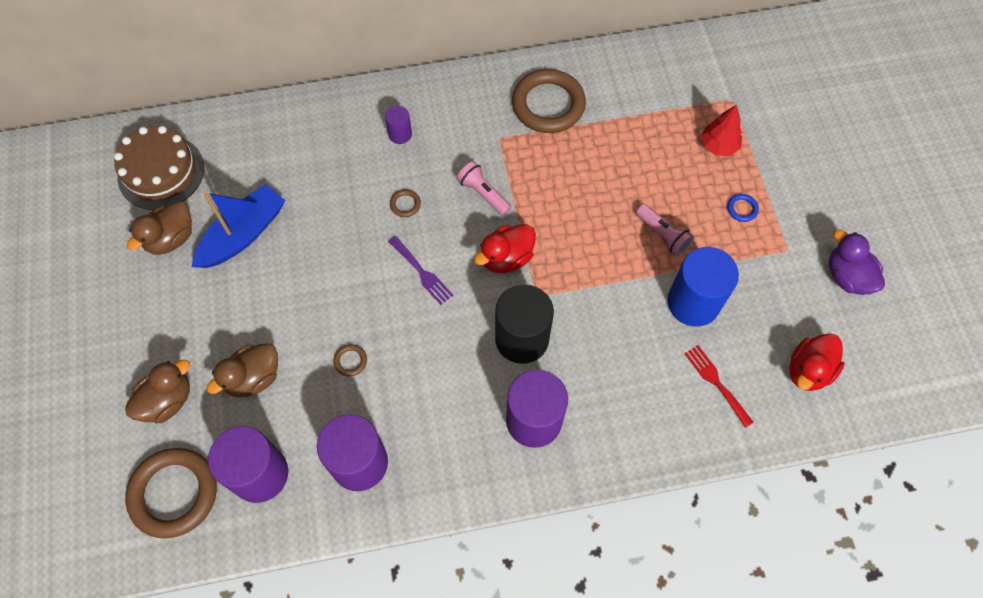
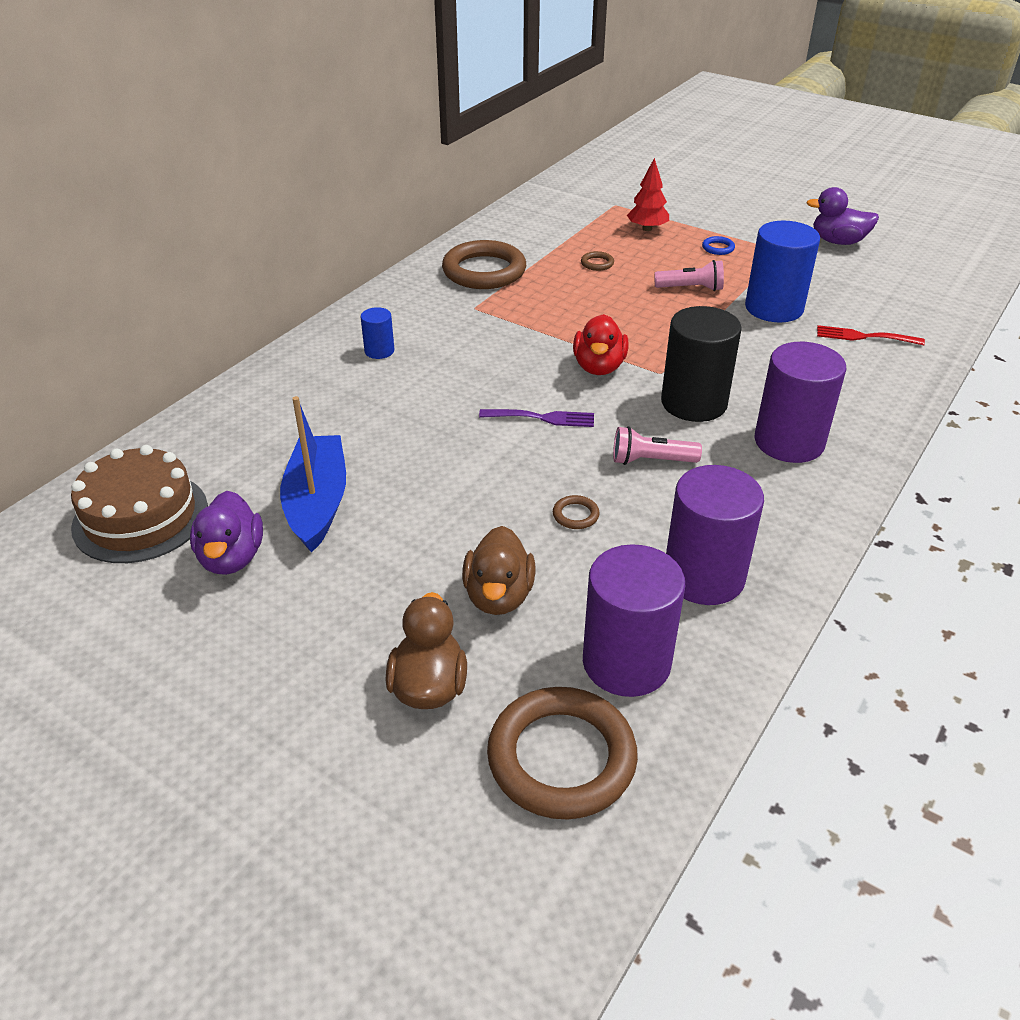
camera: 45 degrees left, 25 degrees down
(171, 238) = (232, 558): brown duck -> purple duck
(400, 134) = (379, 351): purple cylinder -> blue cylinder
(405, 204) = (456, 388): brown ring -> brown ring (597, 263)
(483, 193) = (515, 343): pink flashlight -> pink flashlight (651, 460)
(808, 370) = (902, 295): red duck -> none

